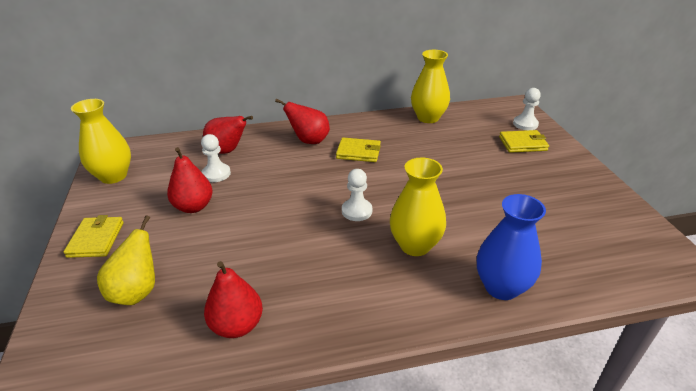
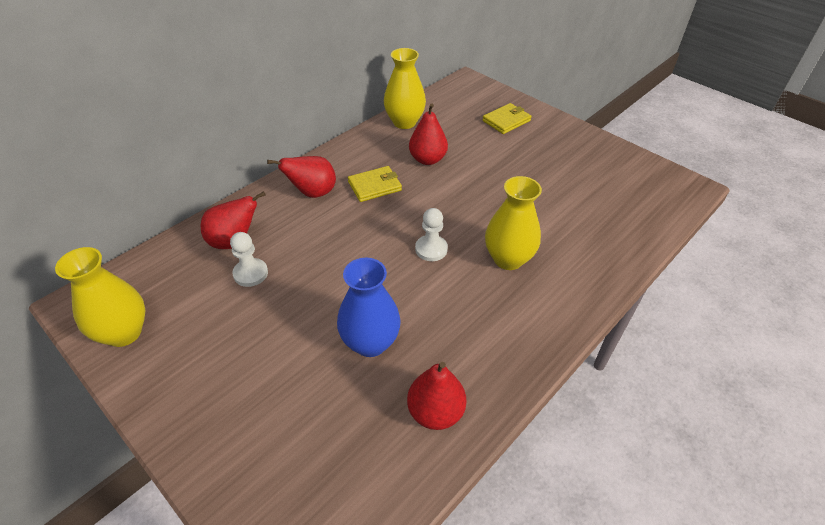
camera: 35 degrees left, 10 degrees up
(96, 239) = (193, 413): yellow wallet -> none
(137, 291) = (306, 439): yellow pear -> none
(193, 207) = (266, 322): red pear -> red pear (427, 159)
(501, 287) = (598, 263): blue vase -> blue vase (370, 343)
(525, 124) = (492, 99): white pawn -> none

